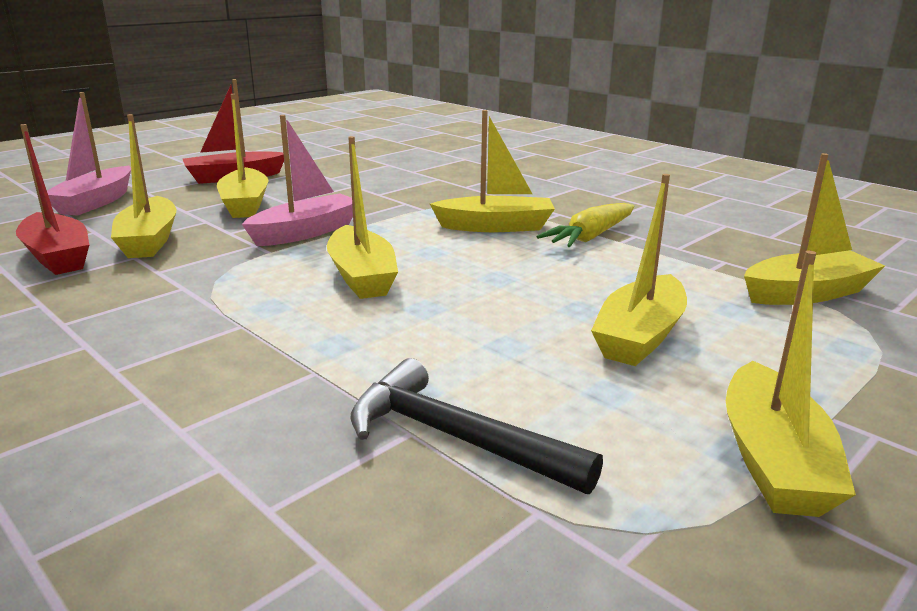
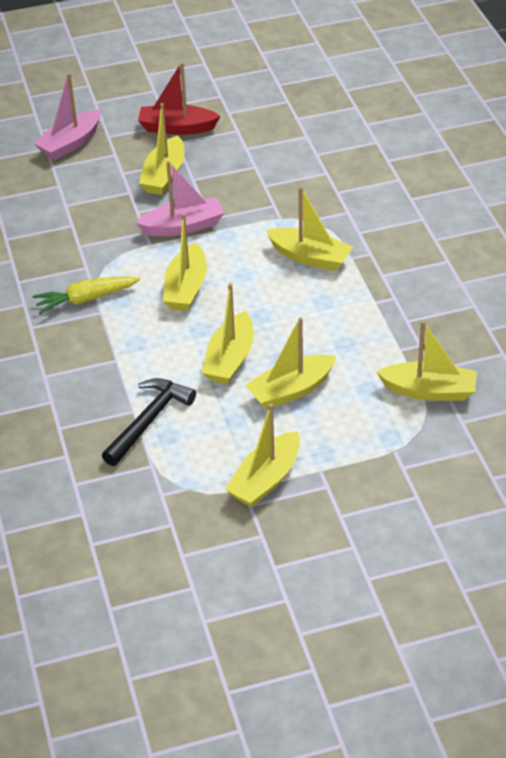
camera: 30 degrees right, 20 degrees up
(58, 257) = (31, 212): red boat -> none
(149, 240) = (86, 208): yellow boat -> yellow boat (230, 359)
(456, 438) = (148, 421): black hammer -> black hammer turned 60 degrees clockwise
(590, 237) = (361, 290): yellow carrot -> yellow carrot (86, 299)

